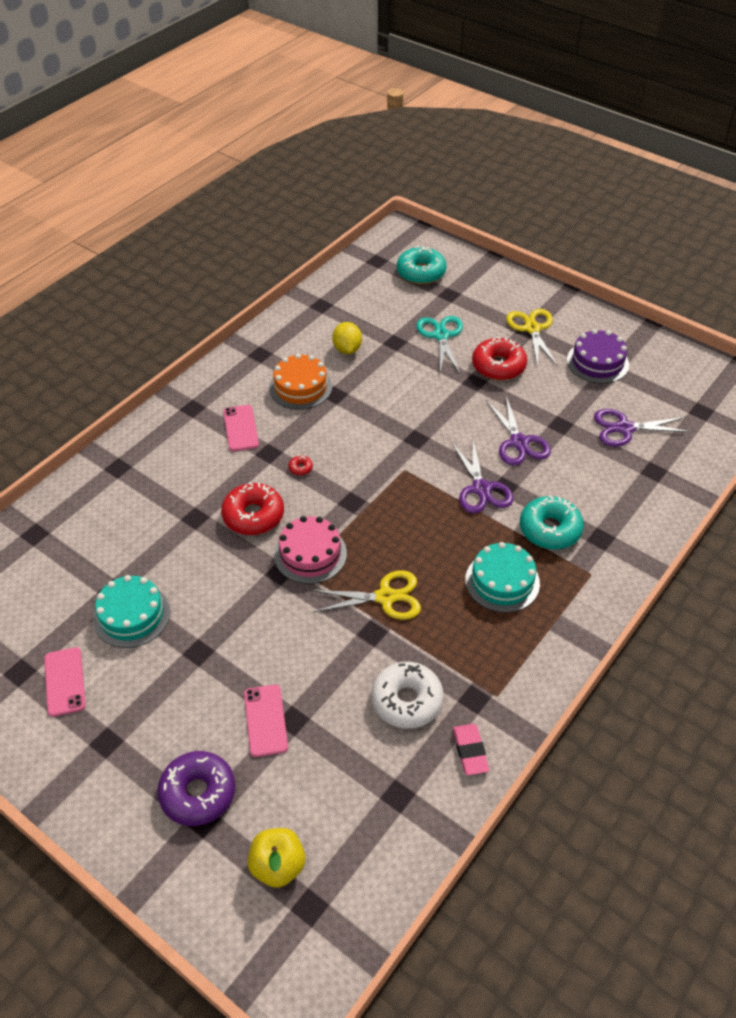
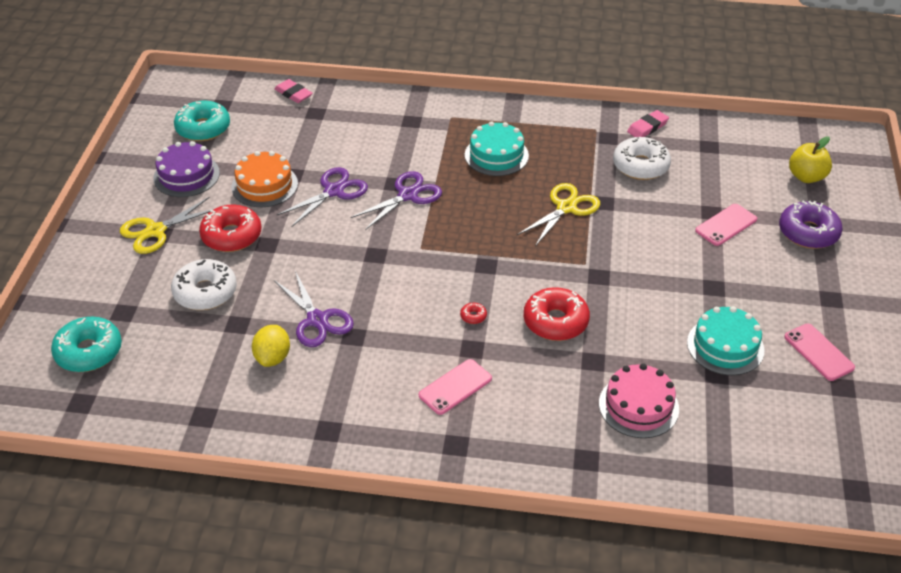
camera: 120 degrees left, 5 degrees down
(64, 681) = (818, 352): pink phone -> pink phone turned 75 degrees counterclockwise
(300, 387) = (360, 368): orange cake -> orange cake (264, 185)
(310, 554) = (564, 266): pink cake -> pink cake (638, 406)
(347, 349) = (273, 357): yellow lemon -> yellow lemon turned 45 degrees counterclockwise
(385, 597) = (566, 208): yellow scissors -> yellow scissors turned 75 degrees clockwise
(441, 336) = (205, 292): turquoise scissors -> white donut
(550, 529) = (423, 147): turquoise donut -> turquoise donut (203, 128)
(625, 428) = (272, 138): purple scissors -> purple scissors (317, 320)
(697, 466) = (293, 94): none -> pink eraser

